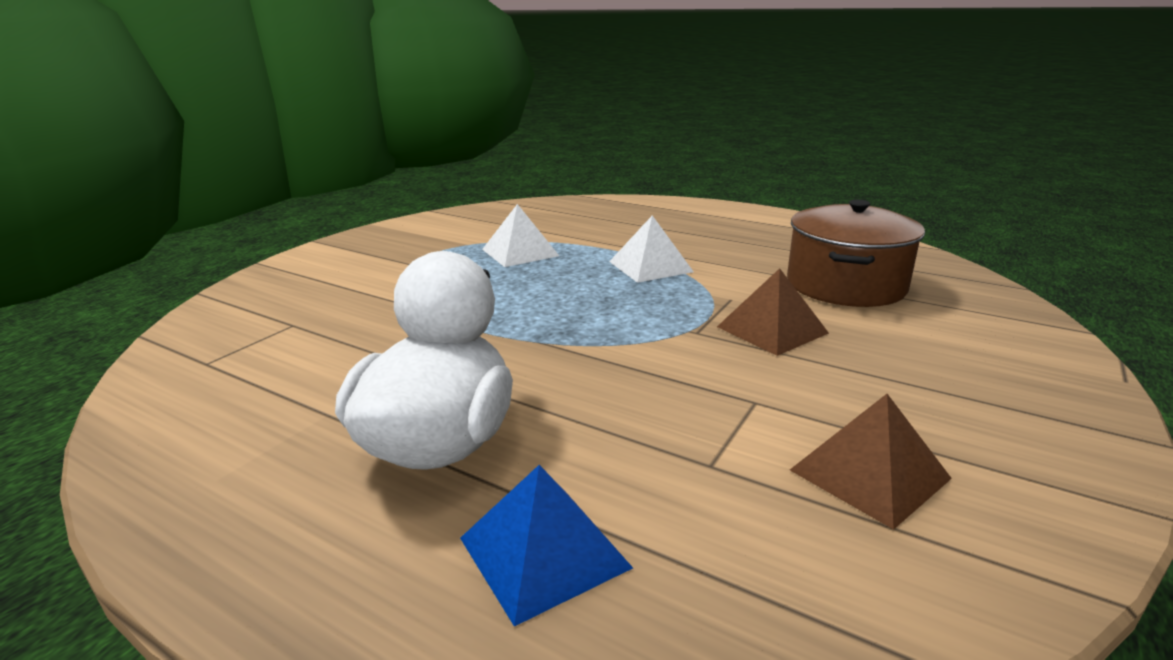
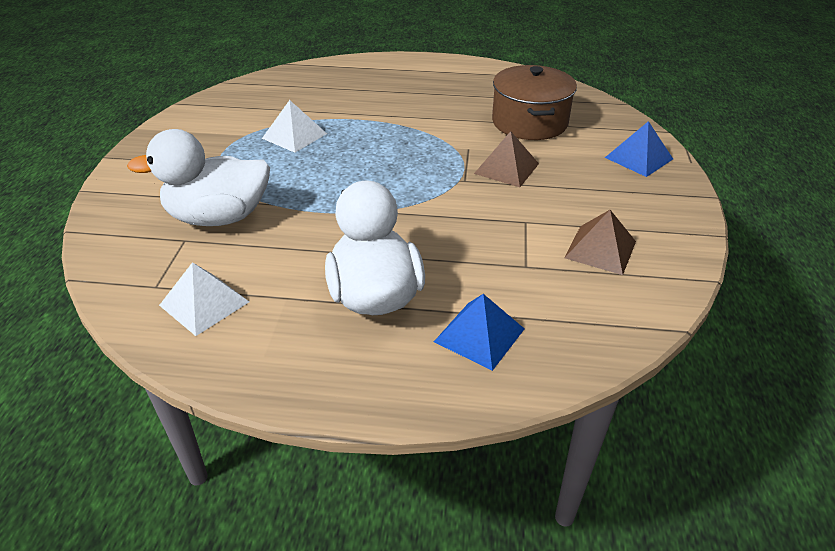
camera: 25 degrees left, 15 degrees up
(353, 310) = (219, 217): none -> white duck
(650, 266) = (399, 131): white pyramid -> white pyramid (204, 303)
(1016, 357) = (638, 158): none -> blue pyramid

